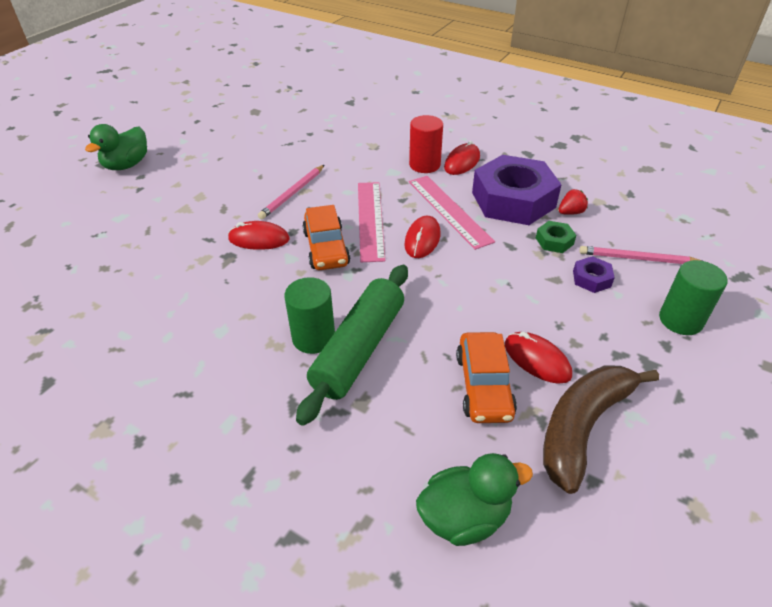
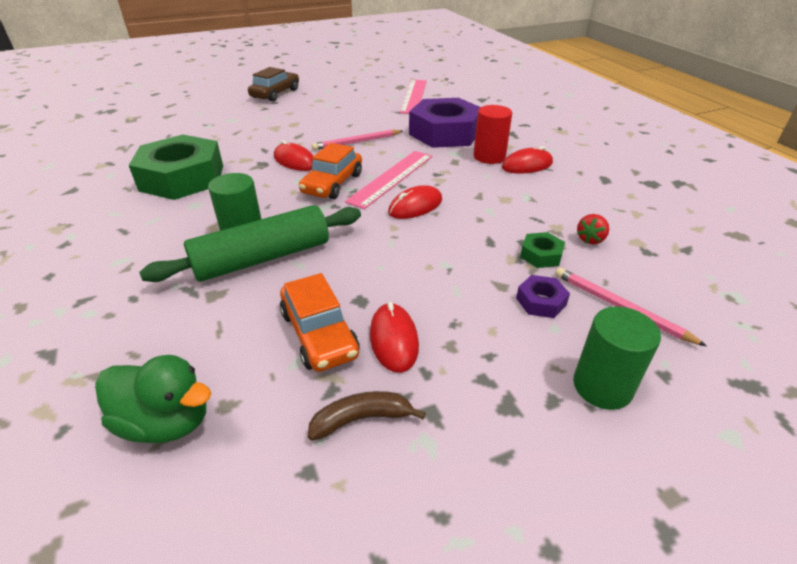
camera: 35 degrees right, 5 degrees down
(127, 165) = (275, 93): green duck -> brown car
(163, 308) = (182, 178): none -> green nut
(449, 210) = (467, 195): pink ruler -> pink ruler (414, 96)
(484, 386) = (319, 334): orange car -> orange car turned 60 degrees counterclockwise
(513, 200) = (540, 208): purple nut -> purple nut (445, 133)
(570, 212) = (590, 239): red strawberry -> red strawberry turned 120 degrees clockwise
(583, 426) = (361, 419): brown banana -> brown banana, size x0.52

